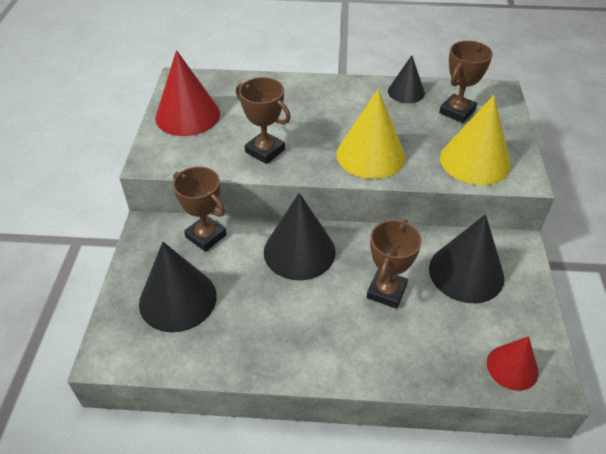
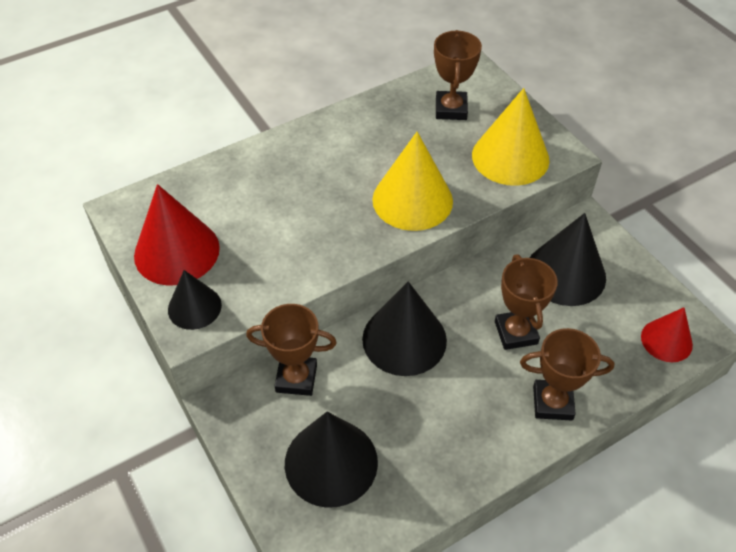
camera: 35 degrees left, 5 degrees up
(265, 151) = (304, 250): brown trophy -> brown trophy (552, 403)
(406, 92) = (384, 109): black cone -> black cone (194, 307)

